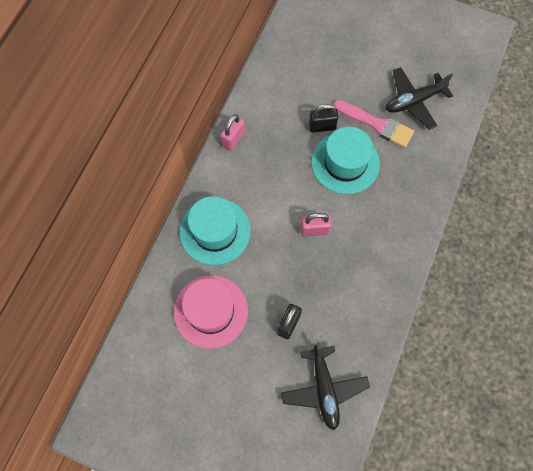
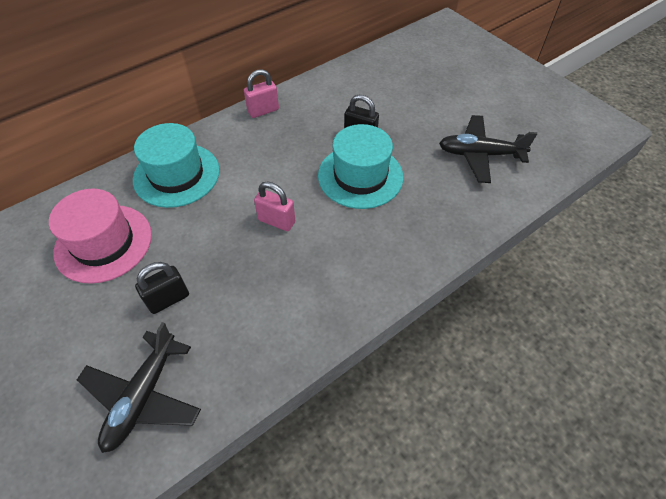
camera: 30 degrees right, 15 degrees down
(377, 124) = (422, 157): pink brush -> none

